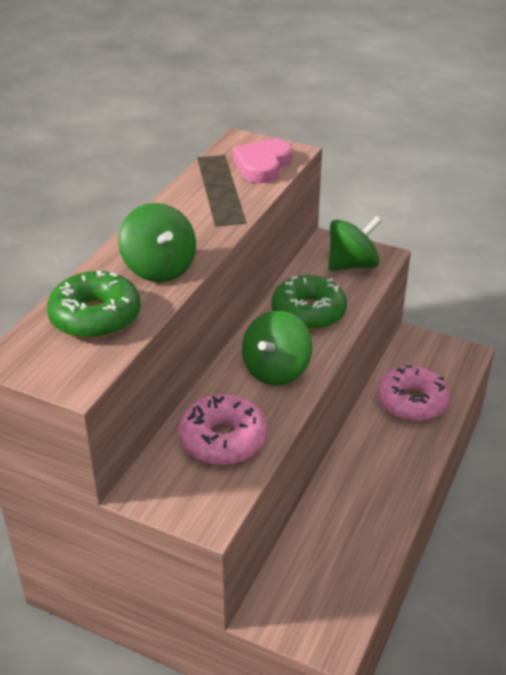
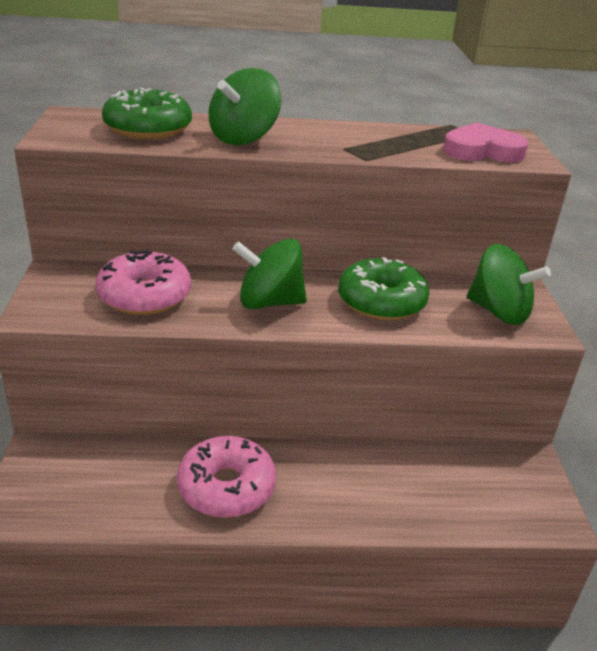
camera: 60 degrees right, 5 degrees down
(412, 402) = (417, 486): pink donut -> pink donut (226, 487)

